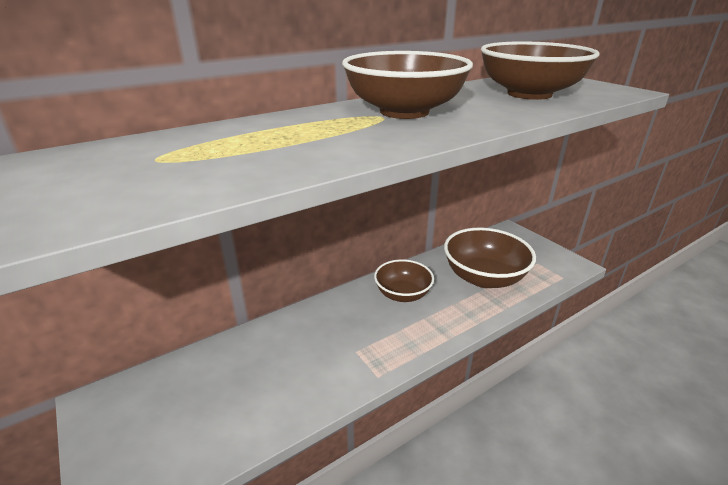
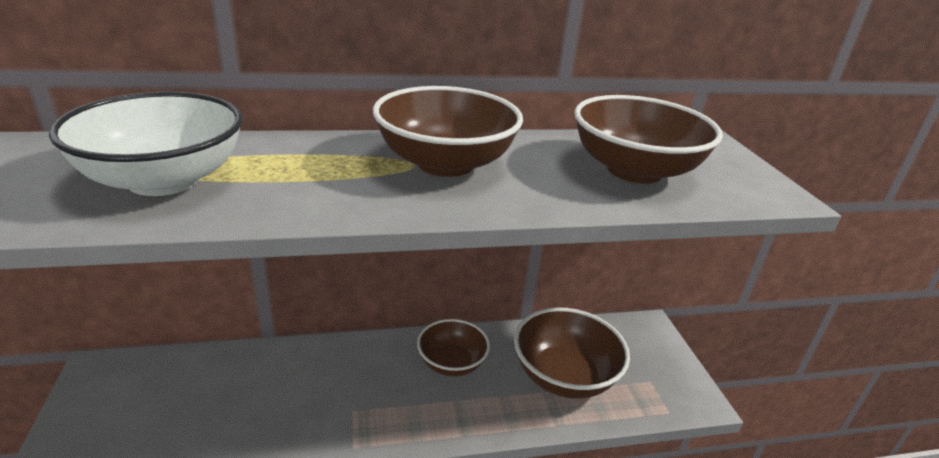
camera: 20 degrees right, 0 degrees up
(186, 162) = (164, 180): none -> white bowl

